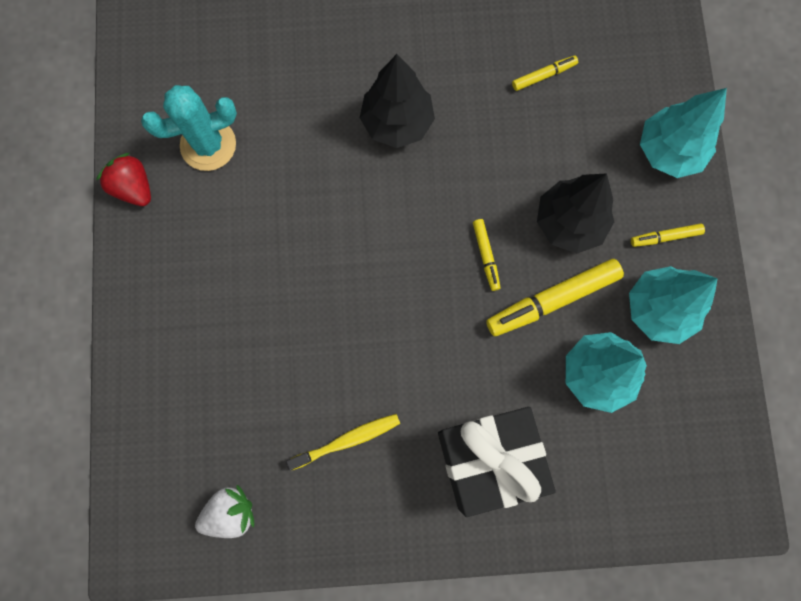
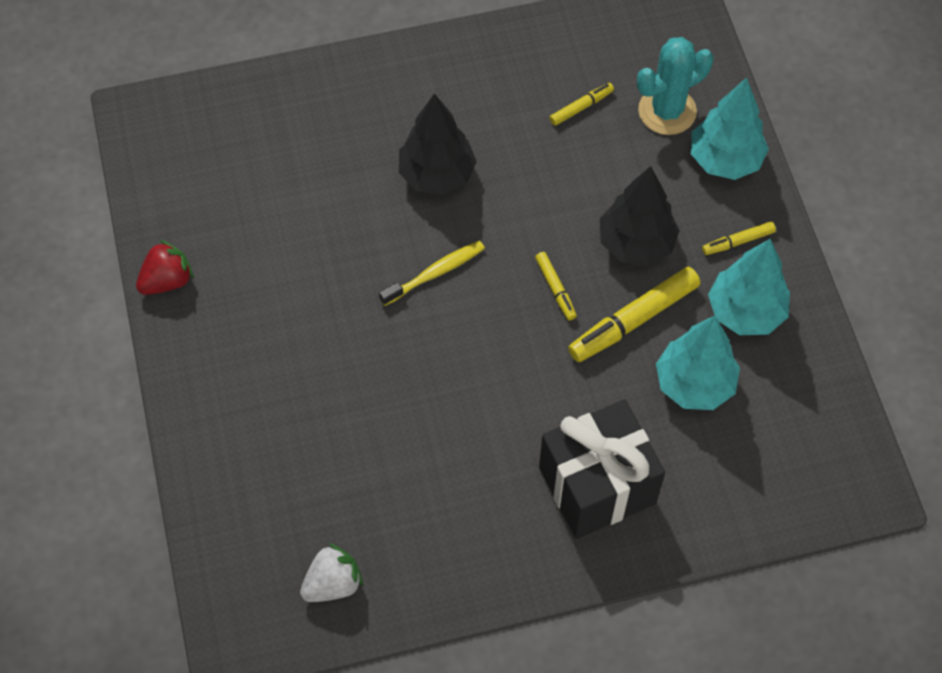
camera: 10 degrees left, 15 degrees down
(133, 187) = (167, 280): red strawberry -> red strawberry turned 105 degrees clockwise
(208, 145) = (240, 227): turquoise cactus -> turquoise cactus (667, 111)
(347, 440) = (445, 491): yellow toothbrush -> yellow toothbrush (435, 273)

